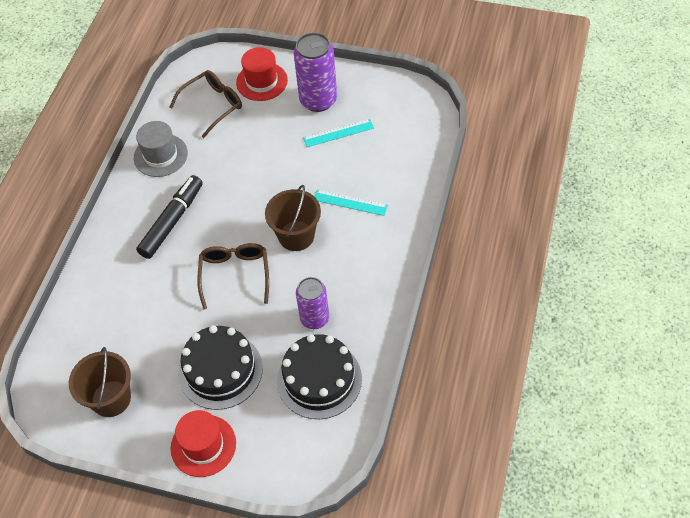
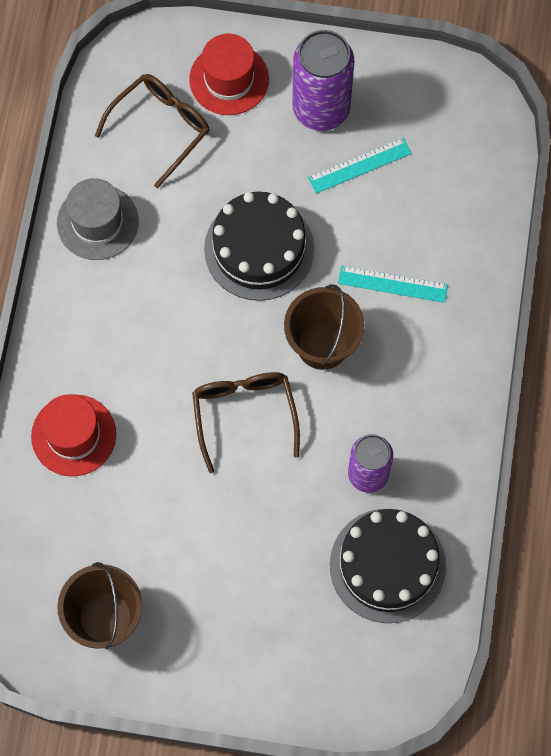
camera: 10 degrees left, 15 degrees up
(172, 221) = (137, 334): black marker -> none
(203, 445) = (245, 674): red hat -> red hat (73, 435)
(220, 370) = (249, 563): black cake -> black cake (259, 249)

